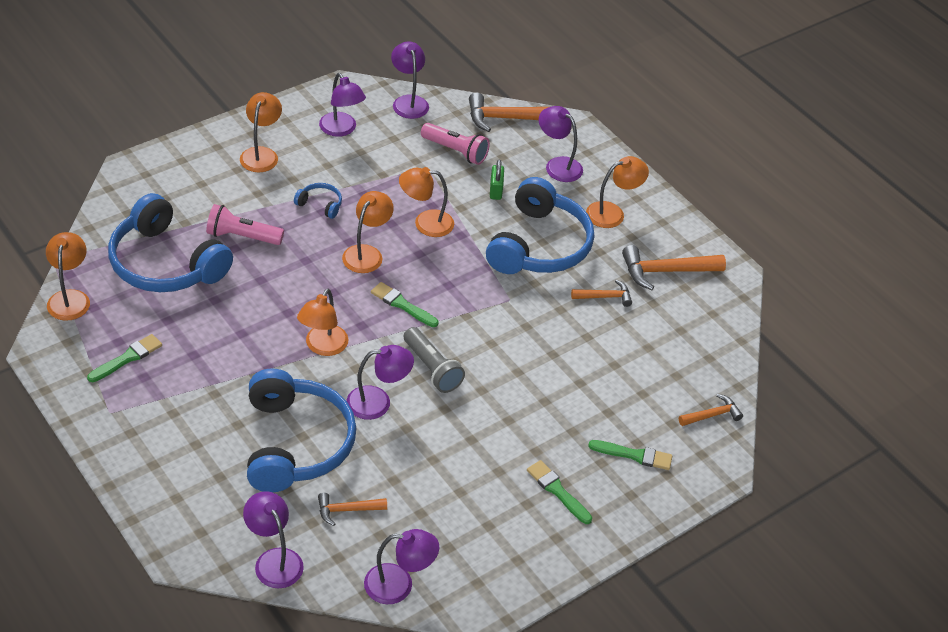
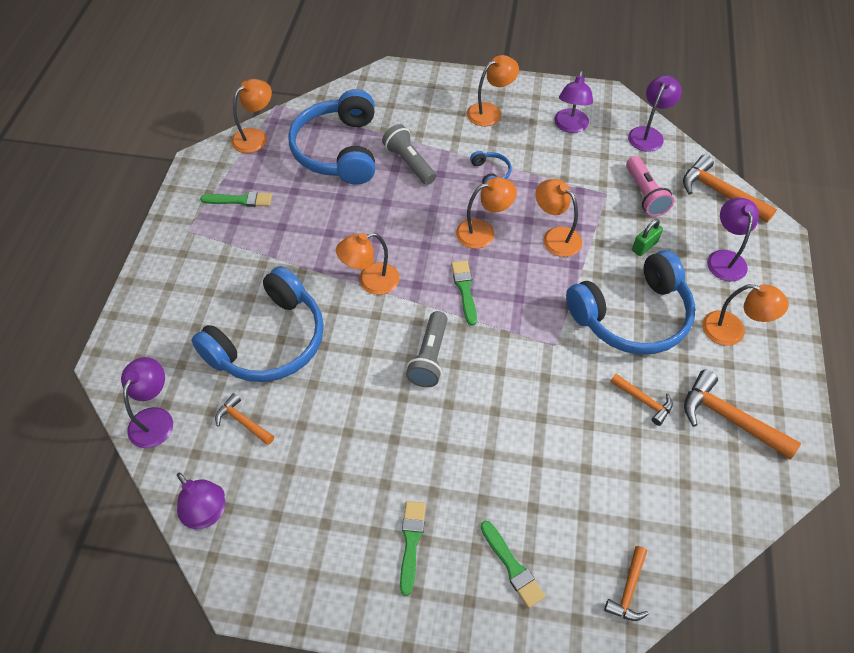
camera: 50 degrees right, 10 degrees up
(242, 236) = (409, 163): pink flashlight -> grey flashlight
(378, 402) = (360, 354): purple lamp -> none
(712, 415) = (628, 590): orange hammer -> orange hammer turned 90 degrees clockwise

